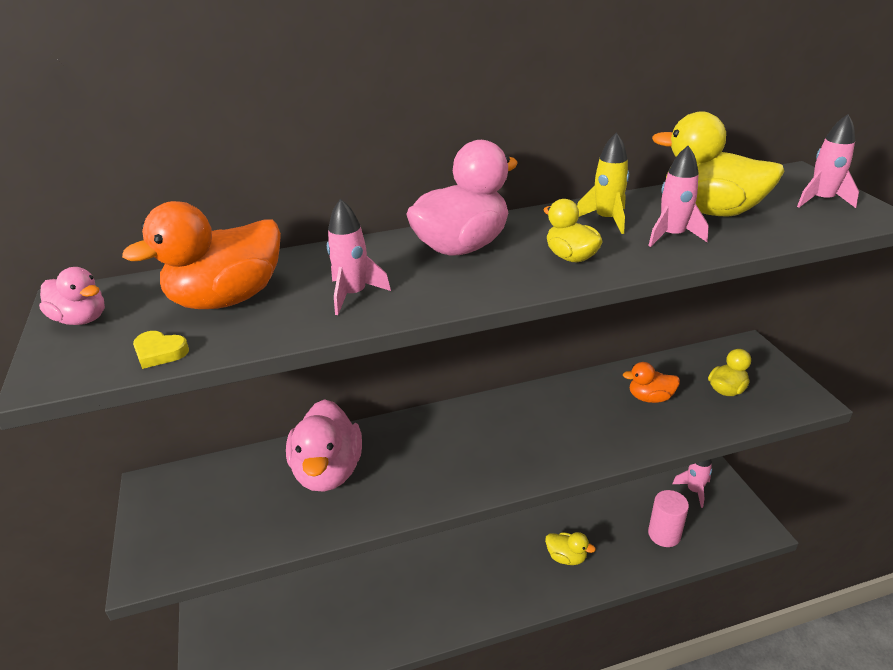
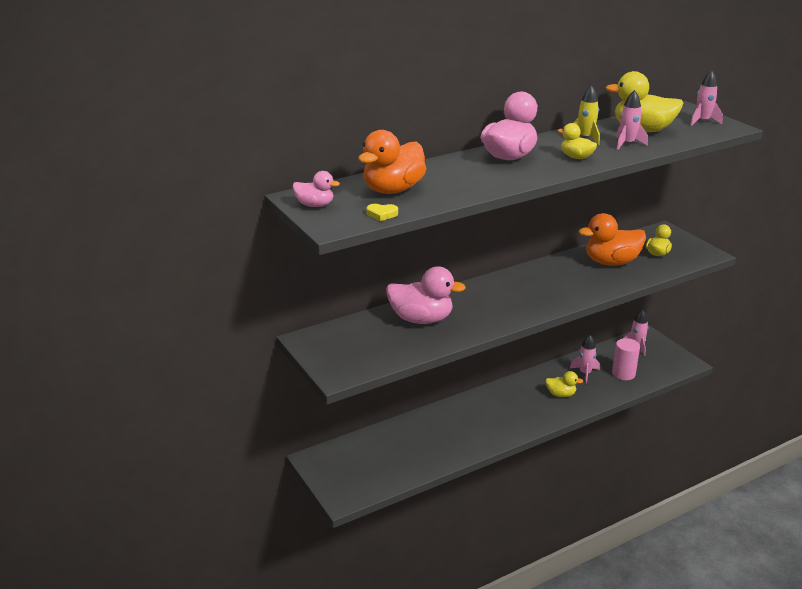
camera: 15 degrees left, 5 degrees down
(328, 471) = (421, 319): pink duck -> pink duck turned 60 degrees counterclockwise
(353, 294) = (466, 182): pink rocket -> pink rocket (585, 373)
(650, 398) = (611, 262): orange duck -> orange duck, size x1.85

